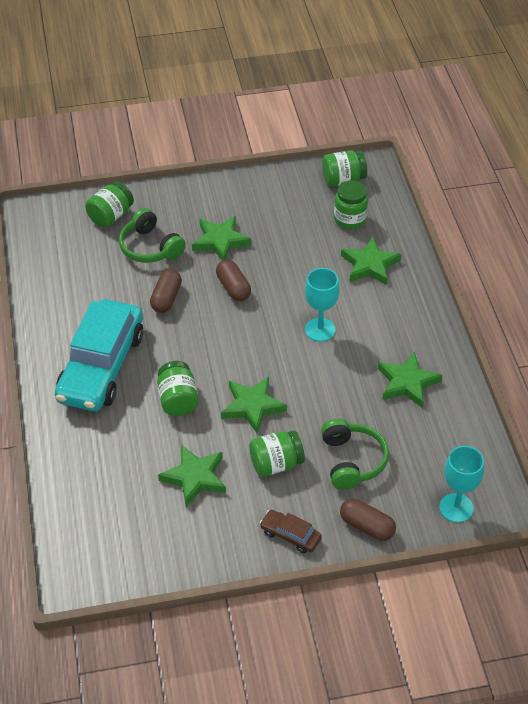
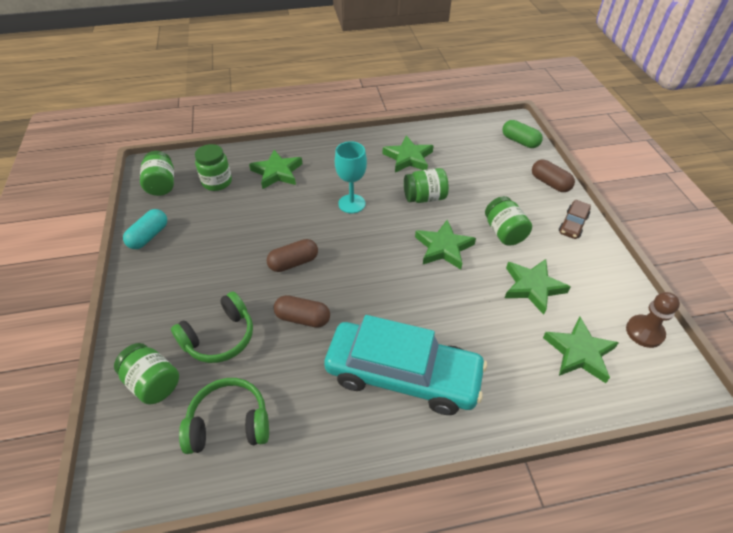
camera: 90 degrees left, 0 degrees up
(131, 564) = (644, 332): none -> brown pawn
(178, 400) = (442, 303): green jar -> green jar (424, 198)
(220, 241) = (224, 274): green star -> green star (579, 352)
(269, 184) = (149, 236): none -> turquoise capsule
(352, 461) = (490, 189): green headphones -> green headphones (229, 423)
(367, 526) = (550, 183): brown capsule -> brown capsule turned 75 degrees counterclockwise
(456, 508) = (520, 141): turquoise goblet -> green capsule

